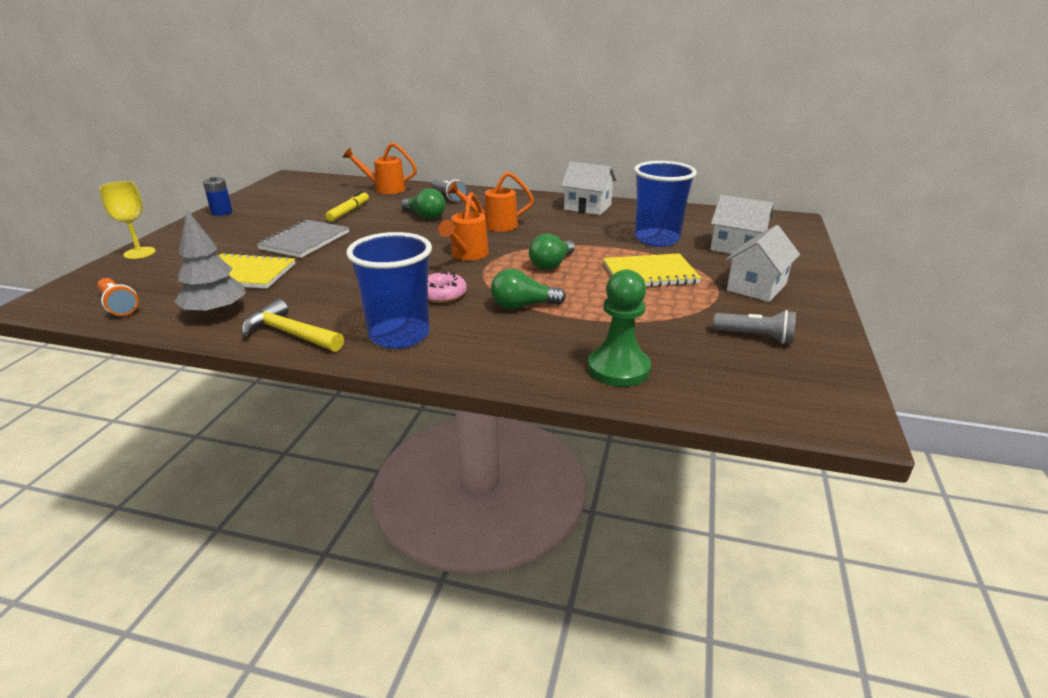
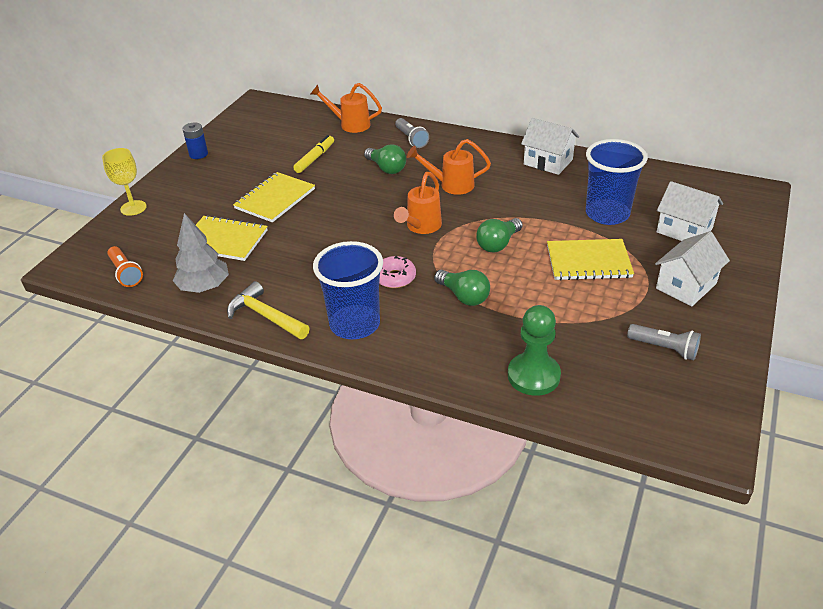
camera: 10 degrees right, 10 degrees up
(305, 241) = (275, 199): grey notebook -> yellow notebook
(523, 306) = (464, 296): green light bulb -> green light bulb turned 135 degrees counterclockwise

